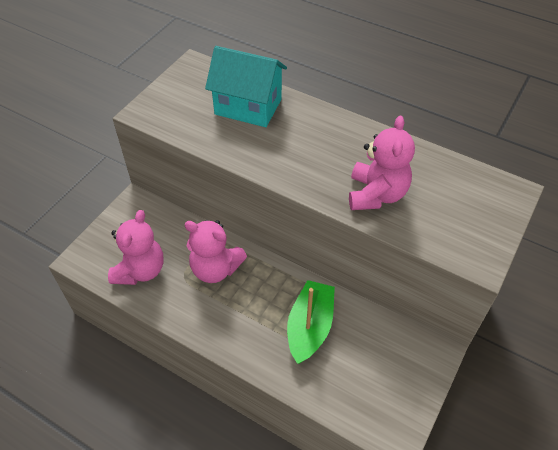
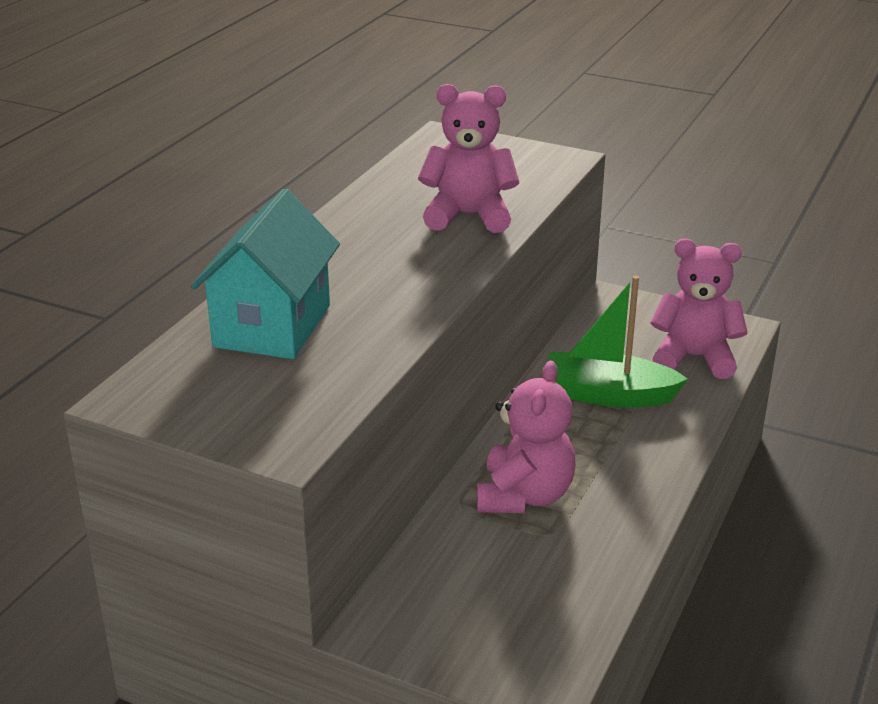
camera: 95 degrees left, 20 degrees down
(140, 270) = (550, 590): pink teddy bear -> pink teddy bear (694, 357)

